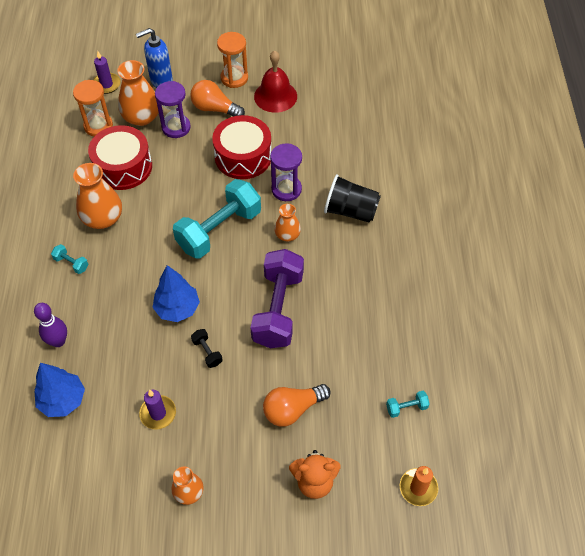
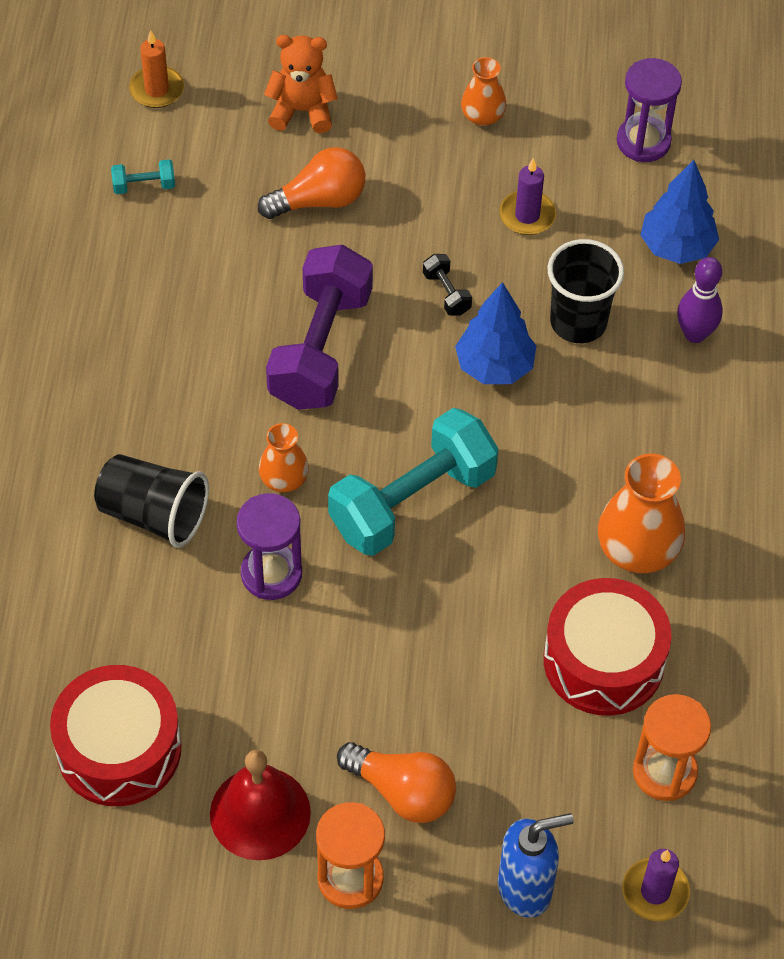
camera: 175 degrees left, 0 degrees up
(71, 263) = (688, 465): turquoise dumbbell -> none
(128, 341) = (578, 322): none -> black cup
(141, 117) = (569, 786): orange vase -> none
(176, 127) = (491, 749): purple hourglass -> purple hourglass (643, 141)
(243, 156) = (351, 659): red drum -> red drum (119, 749)

